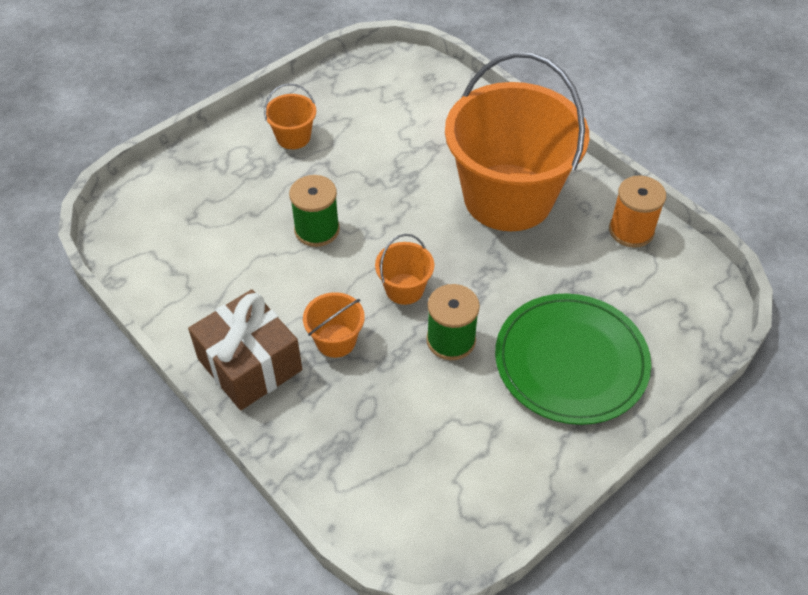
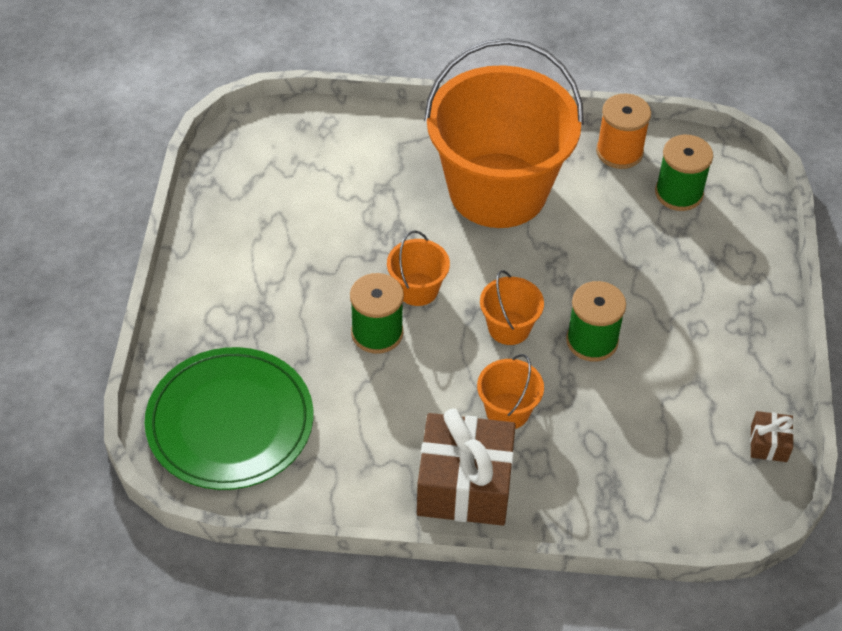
camera: 45 degrees left, 0 degrees up
(293, 137) = (250, 266): orange bucket -> orange bucket (417, 289)
(493, 515) = (768, 443): none -> brown gift
(571, 361) = (693, 289): green plate -> green plate (230, 422)
(643, 288) = (679, 193): none -> green spool

